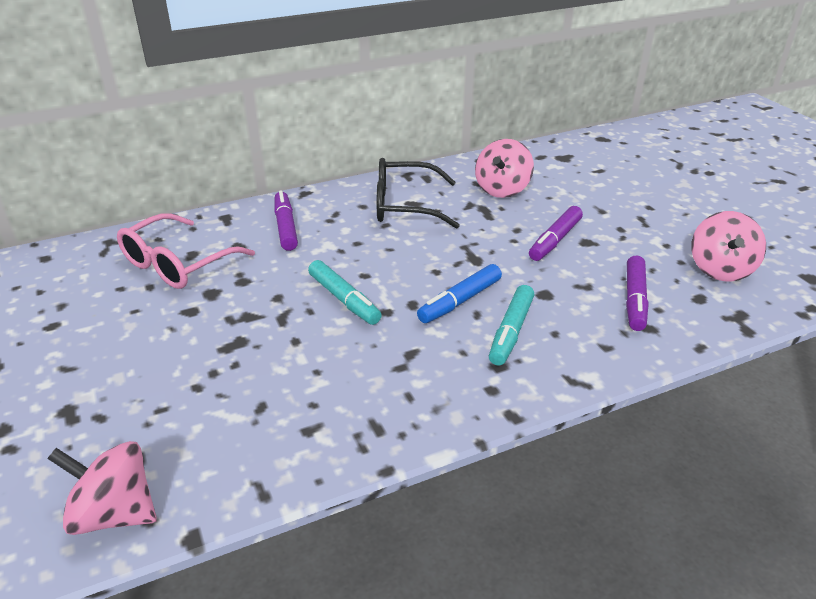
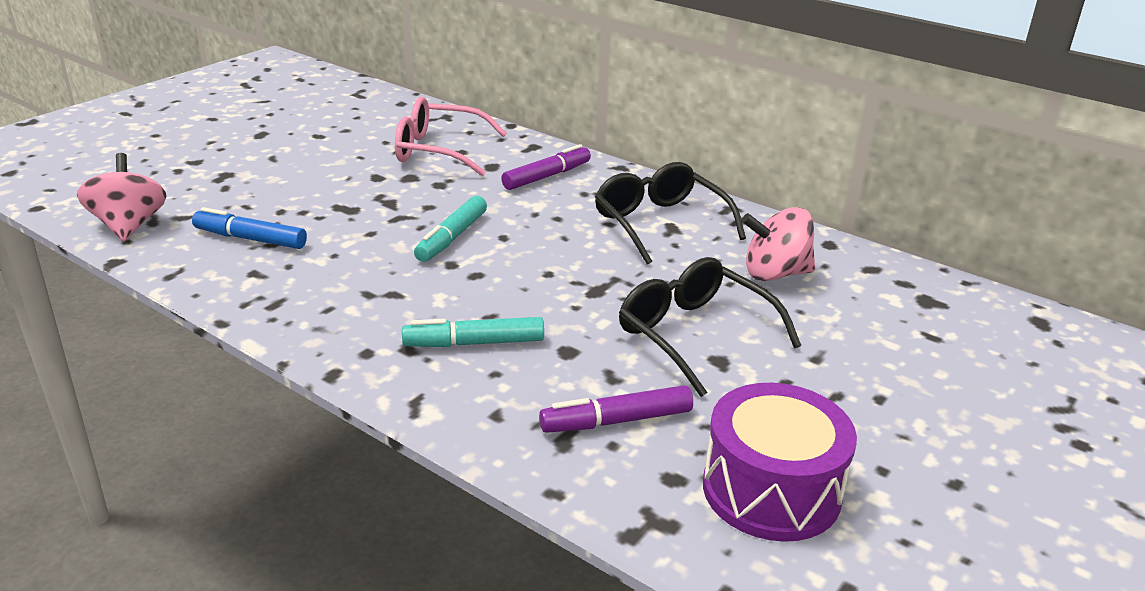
camera: 60 degrees right, 5 degrees down
(460, 301) = (504, 300): blue marker -> blue marker (250, 239)
(555, 240) = (695, 335): purple marker -> black glasses
(720, 269) = (771, 490): pink spinning top -> purple drum

